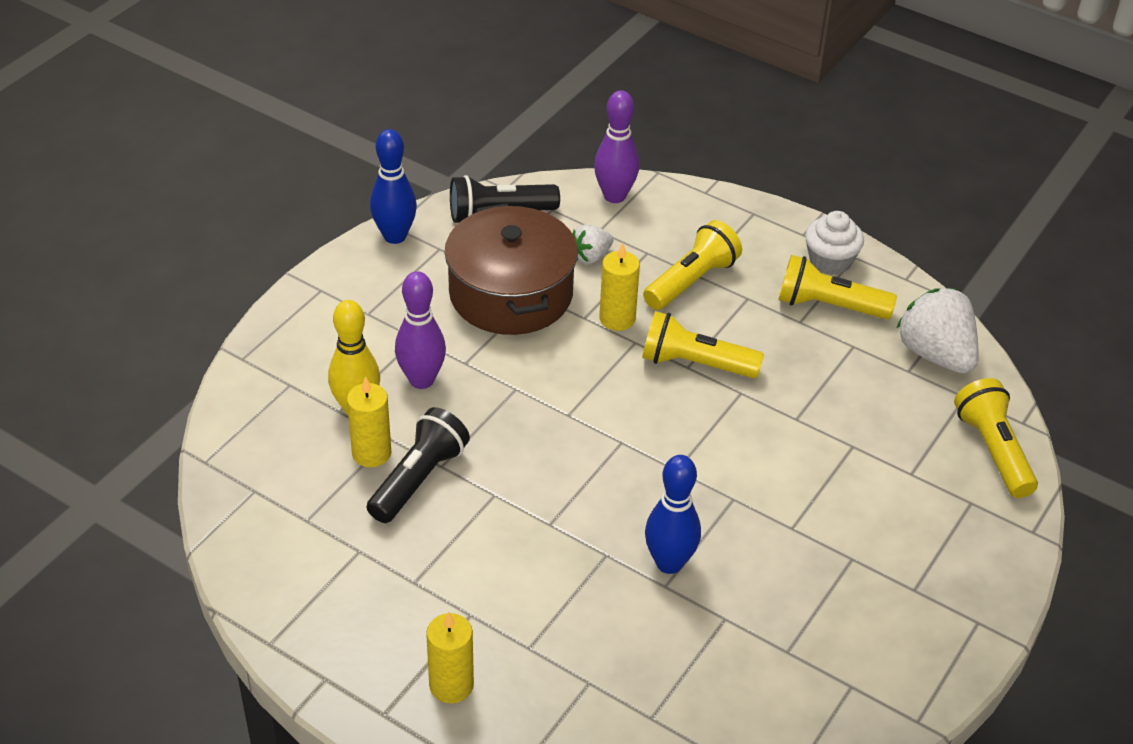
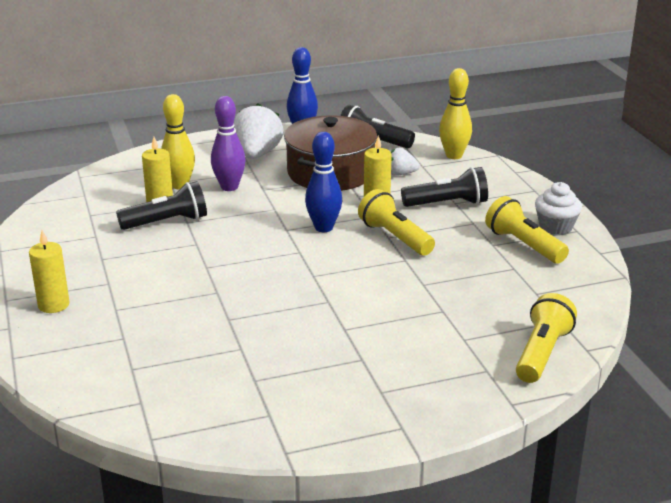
camera: 40 degrees right, 15 degrees down
(614, 196) = (454, 155): purple bowling pin -> yellow bowling pin
(669, 563) = (246, 311): blue bowling pin -> blue bowling pin (323, 228)
(692, 281) = (447, 204): yellow flashlight -> black flashlight
(935, 354) = (568, 293): white strawberry -> white strawberry (257, 154)

